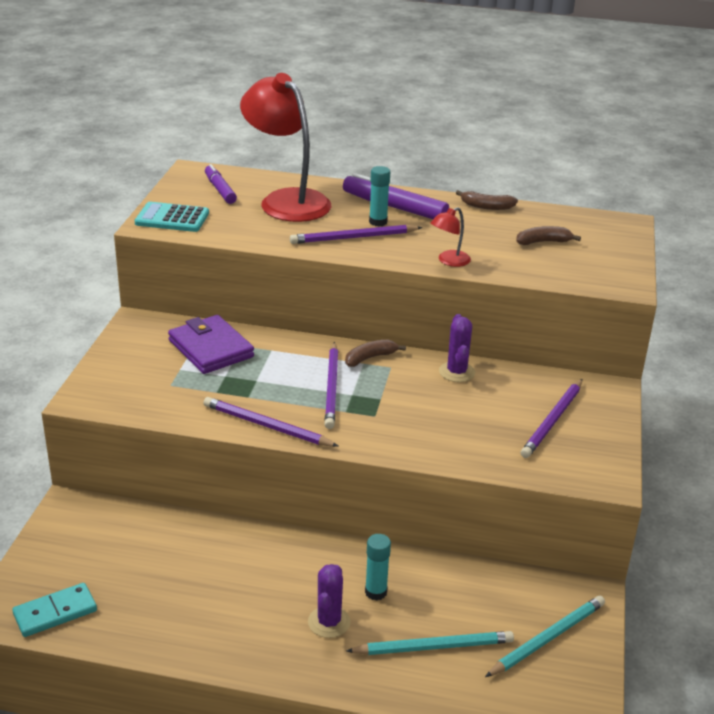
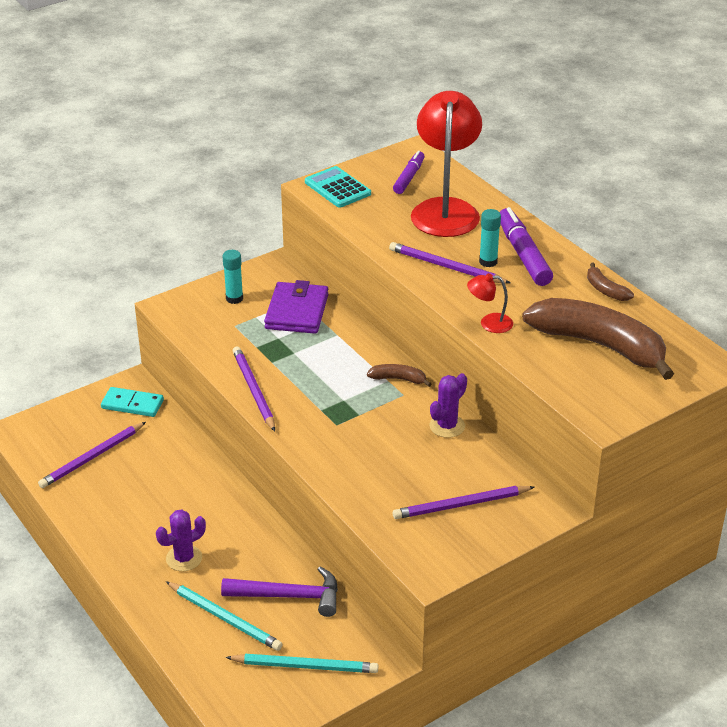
camera: 45 degrees right, 5 degrees up
(55, 612) = (45, 448): turquoise domino -> turquoise domino (132, 404)
(332, 387) = (337, 387): purple pencil -> purple pencil (92, 457)
(376, 592) = (238, 559): turquoise glue stick -> turquoise glue stick (234, 298)
(457, 593) = (290, 596): none -> purple hammer
(543, 242) = (600, 345): brown banana -> brown banana, size x2.38

